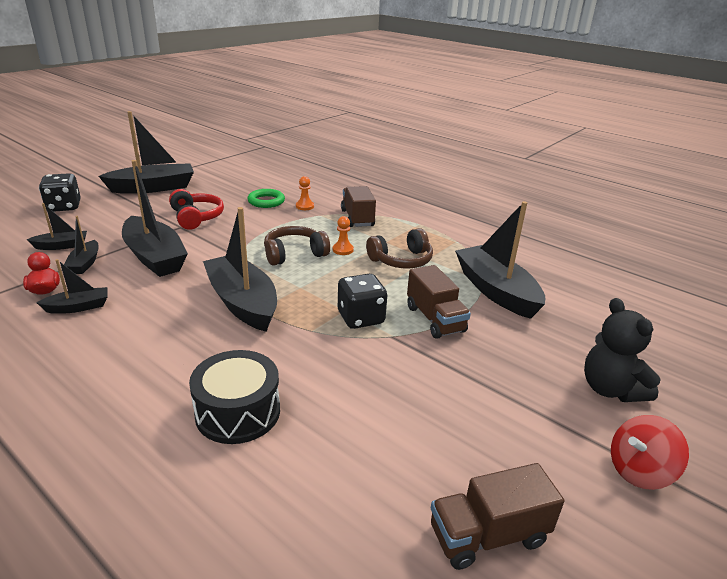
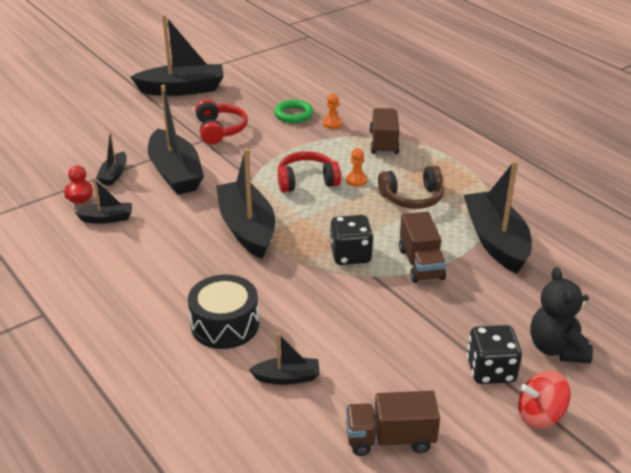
camera: 15 degrees right, 5 degrees up
(62, 246) = (94, 154): black boat -> black boat (287, 377)
(64, 207) = (96, 108): black dice -> black dice (491, 371)
(294, 254) = (307, 181): brown headphones -> red headphones

